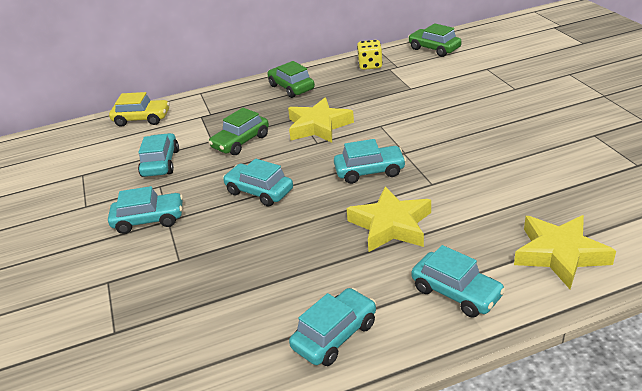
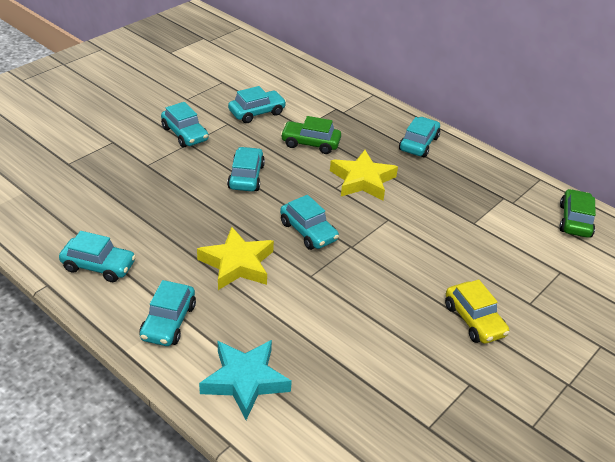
camera: 55 degrees right, 5 degrees up
(142, 119) = (312, 79): yellow car -> yellow car (474, 320)
(291, 87) = (418, 144): green car -> turquoise car
(370, 65) = (500, 182): yellow dice -> none
(559, 254) = (245, 381): yellow star -> turquoise star

